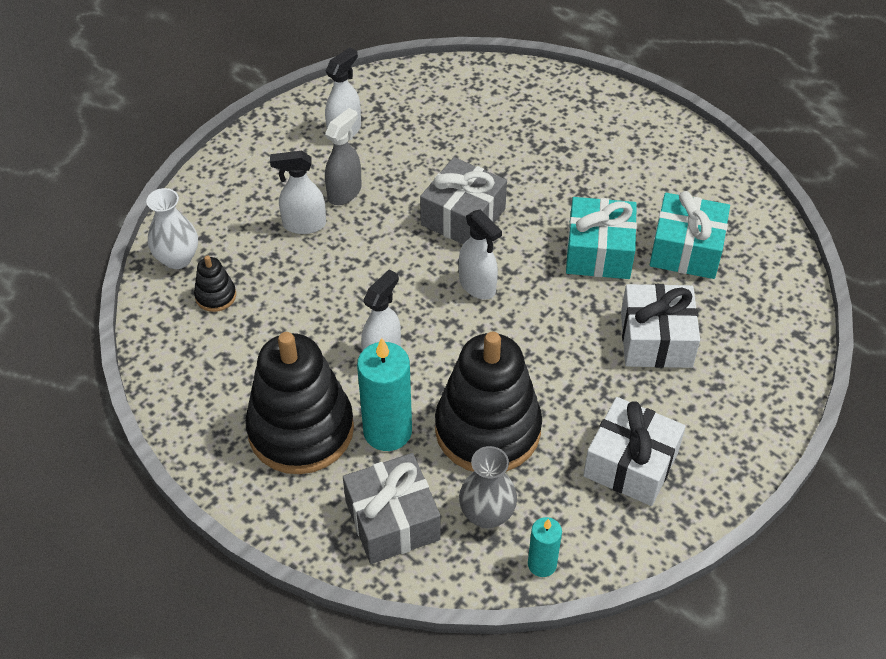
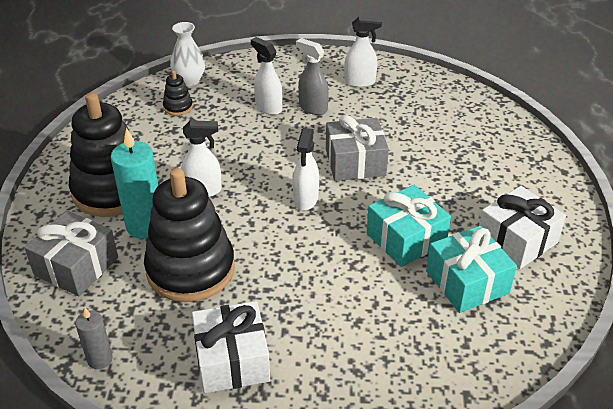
camera: 50 degrees right, 10 degrees down
(345, 192) = (312, 108): grey spray bottle -> grey spray bottle turned 135 degrees counterclockwise
(487, 514) = (119, 307): grey vase -> none
(542, 564) = (100, 359): turquoise candle -> grey candle
(656, 339) = (362, 312): white gift -> white gift (517, 240)

